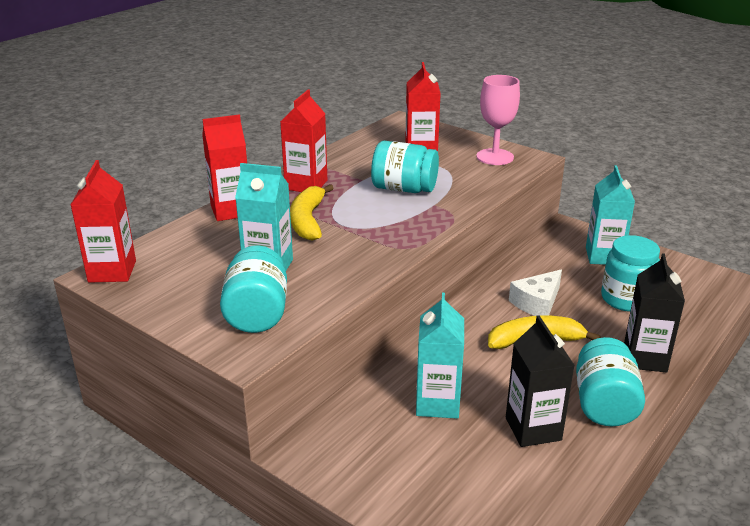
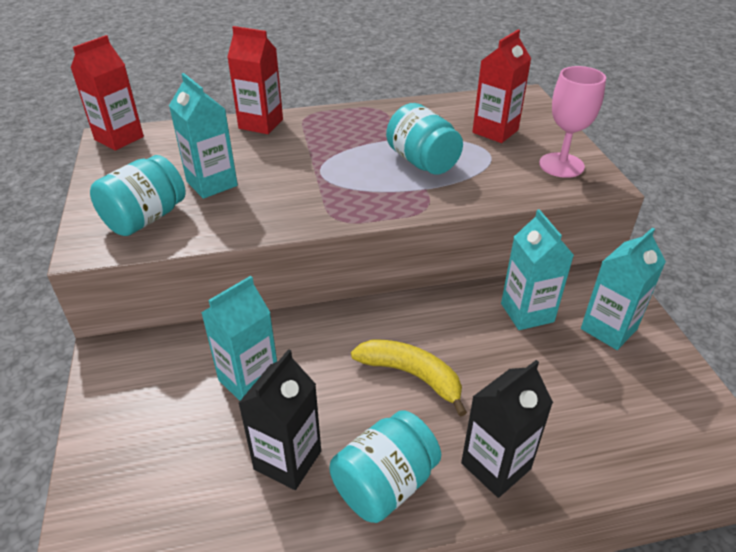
camera: 40 degrees right, 10 degrees up
(306, 185) = (348, 124): red carton -> none
(308, 220) = (300, 157): yellow banana -> none
(537, 303) = (466, 339): white cheese -> none
(549, 270) = (527, 312): none -> turquoise carton
(626, 299) = (567, 389): turquoise jar -> none

